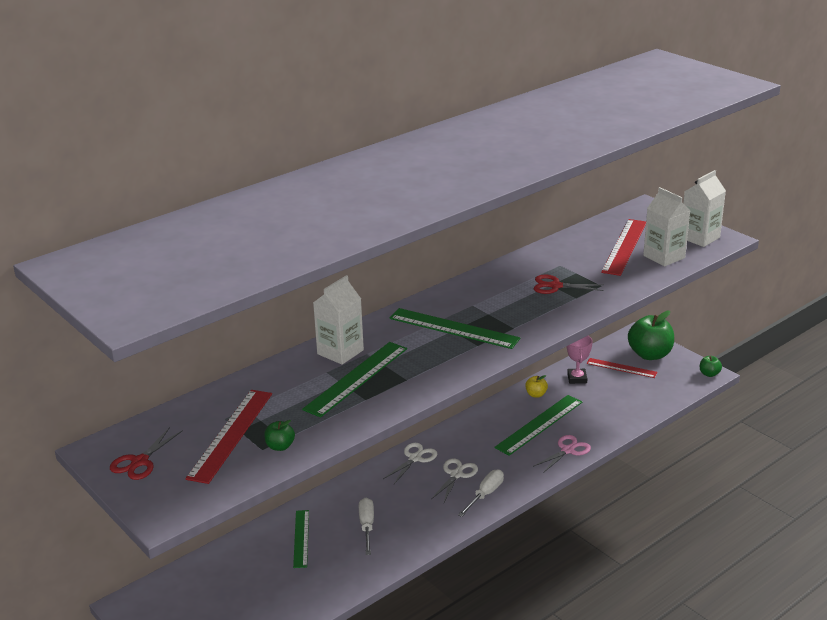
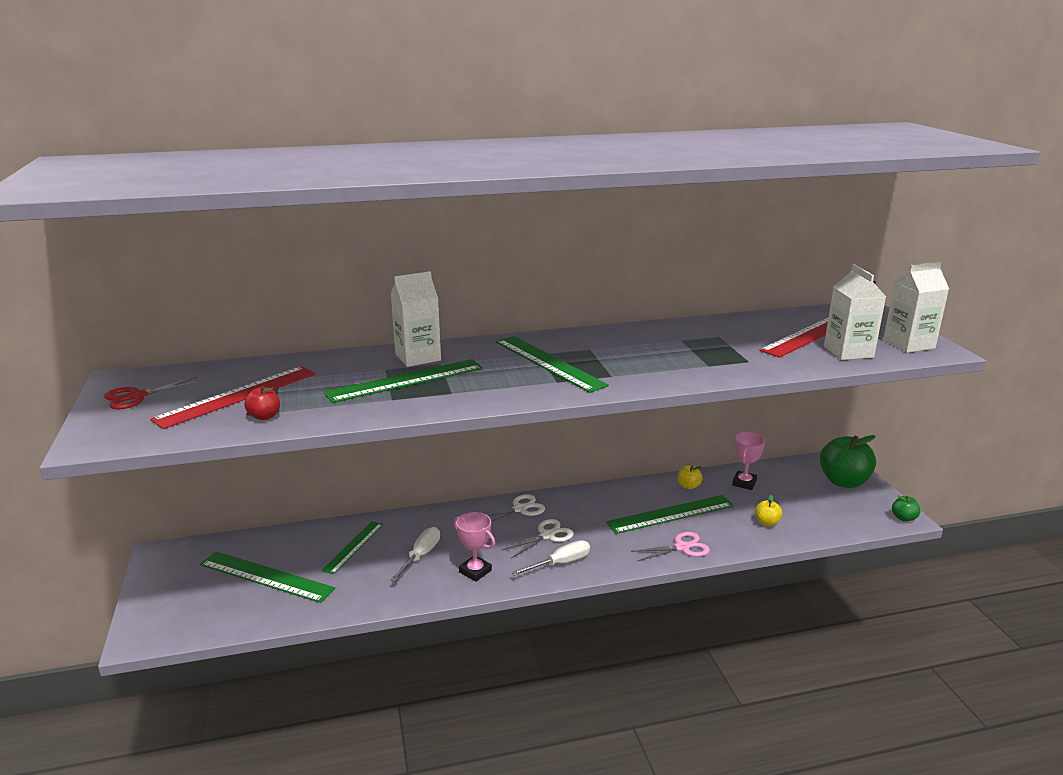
camera: 25 degrees right, 5 degrees down
(249, 589) = (266, 576): none -> green ruler
(280, 446) = (264, 416): green apple -> red apple
(423, 524) = (475, 571): none -> pink trophy
(555, 286) = (695, 351): red scissors -> none
(616, 409) = (767, 522): none -> yellow apple
(621, 368) = (801, 486): red ruler -> none

